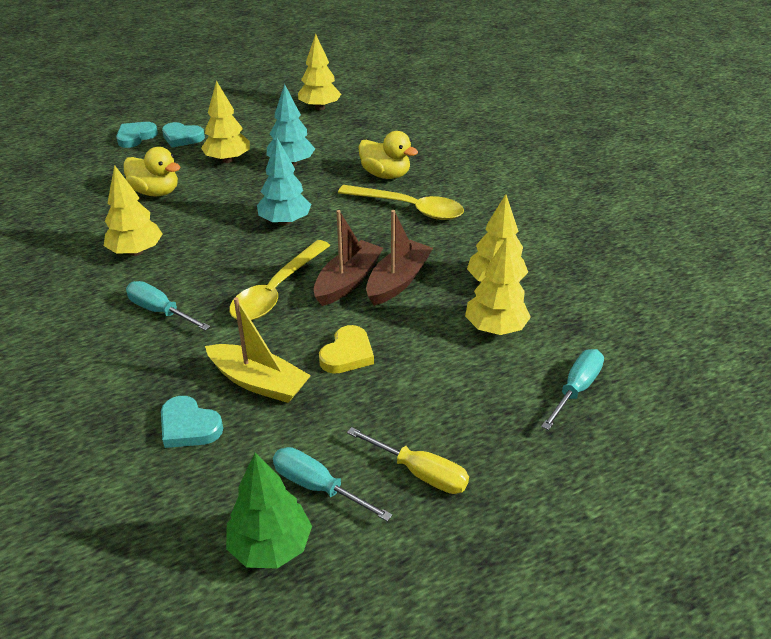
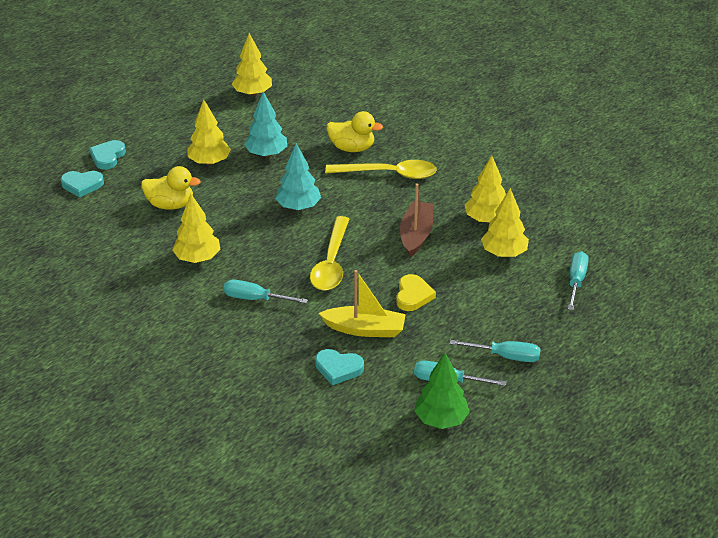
camera: 20 degrees left, 0 degrees up
(182, 137) = (151, 149): turquoise heart -> turquoise heart (82, 185)
(348, 281) = (379, 243): brown boat -> none
(420, 472) = (505, 356): yellow screwdriver -> turquoise screwdriver

